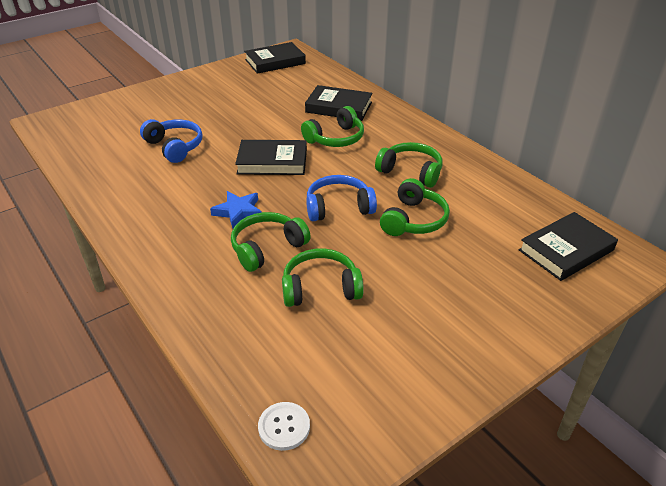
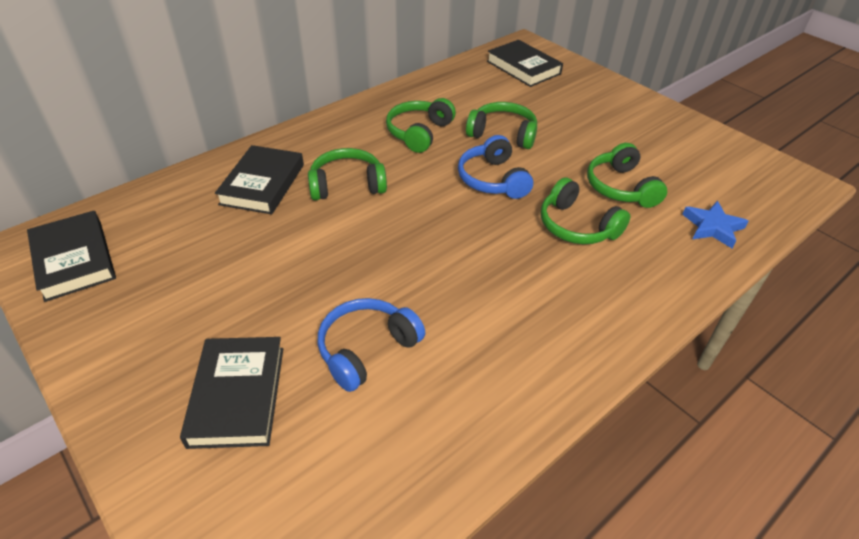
camera: 95 degrees left, 5 degrees up
(238, 212) = (519, 255): blue star -> blue star (712, 227)
(272, 162) = (405, 236): black book -> black book (237, 395)
(284, 427) = (778, 200): white button -> none
(335, 138) = (347, 185): green headphones -> green headphones turned 60 degrees counterclockwise

